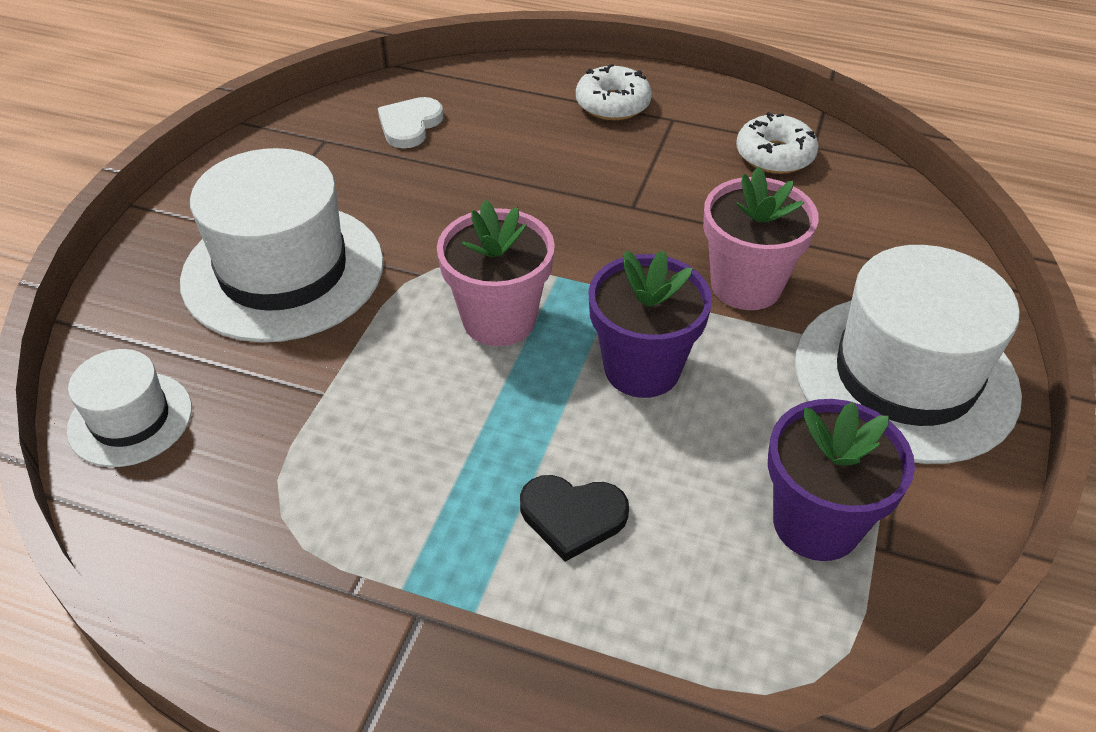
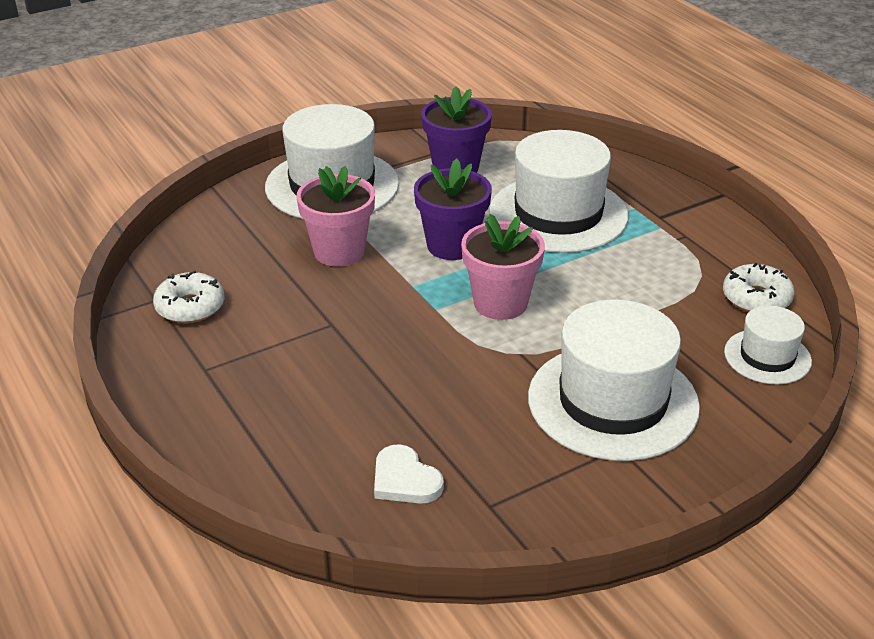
camera: 140 degrees left, 10 degrees down
(410, 125) = (405, 480): white heart -> white heart turned 75 degrees clockwise
(572, 516) = (558, 214): black heart -> white hat
(612, 104) = (225, 407): white donut -> white donut (756, 298)

